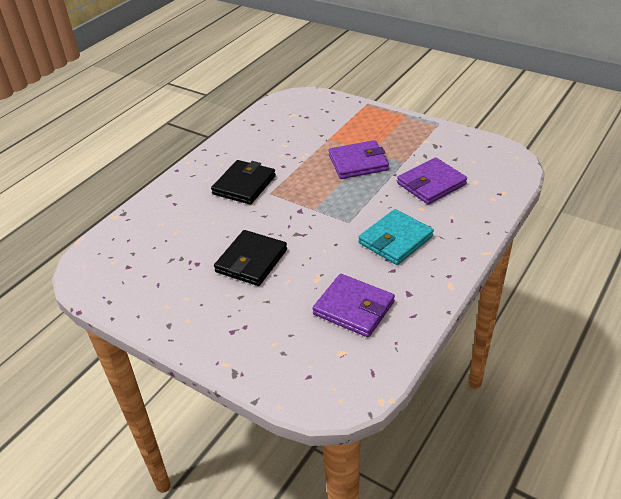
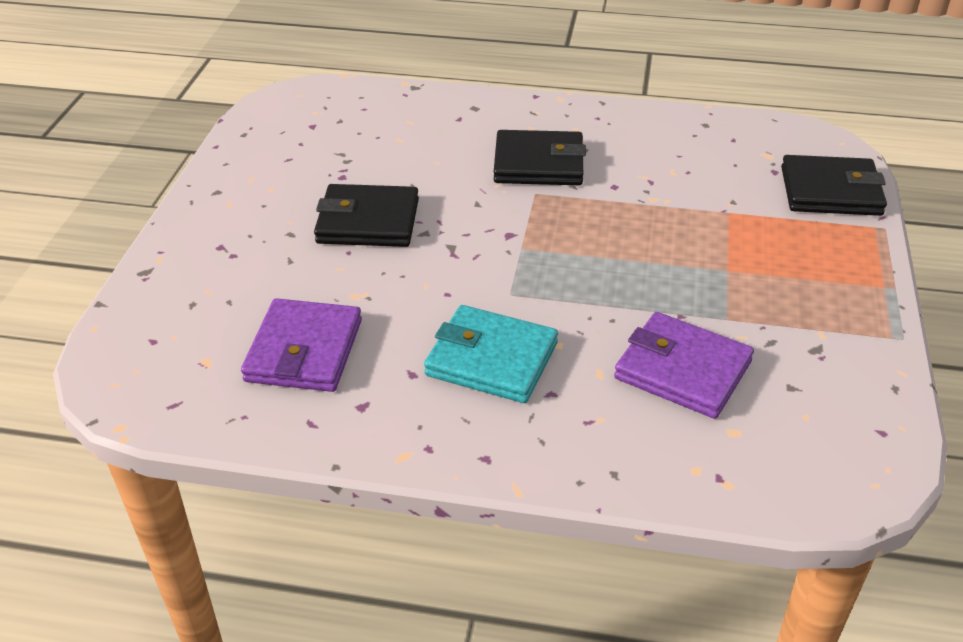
camera: 65 degrees right, 0 degrees up
(333, 107) = (830, 191): none -> black wallet
(358, 163) = (682, 263): purple wallet -> none

